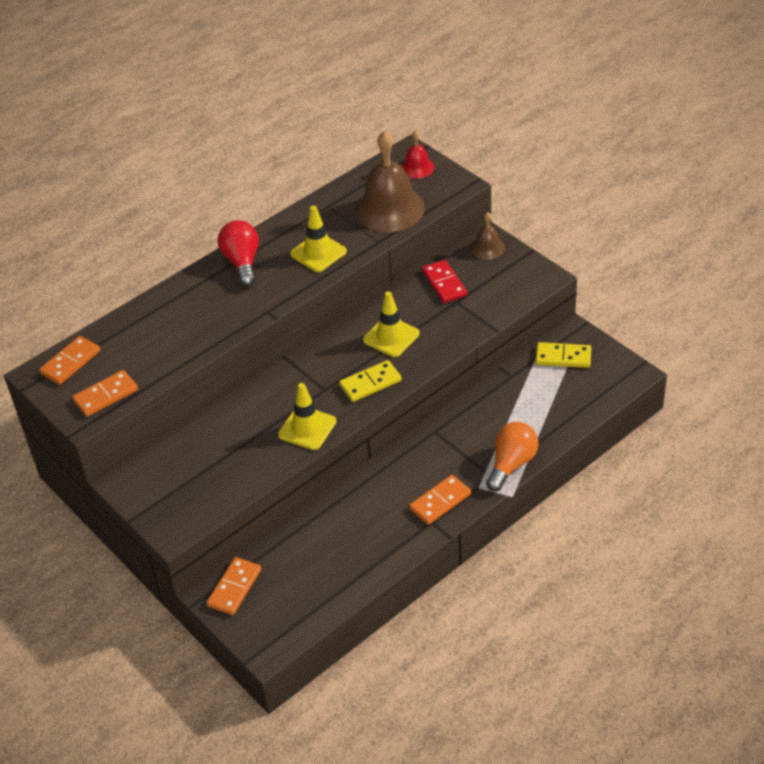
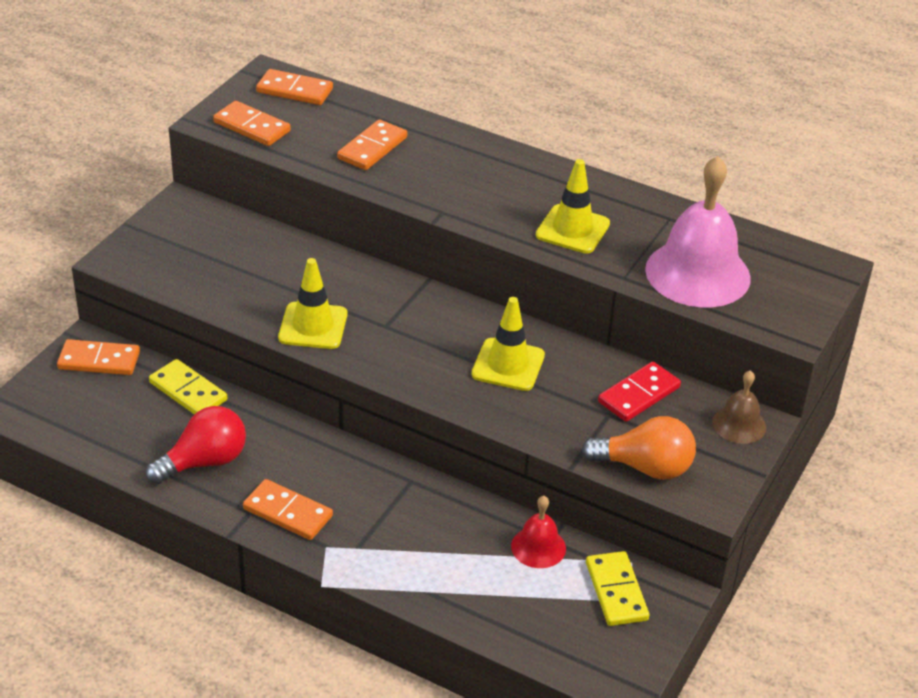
camera: 65 degrees right, 5 degrees down
(172, 332) = (372, 148): none -> orange domino
(242, 262) = (521, 172): red light bulb -> red light bulb (204, 462)
(370, 383) = (413, 364): yellow domino -> yellow domino (188, 391)
(389, 208) = (697, 273): brown bell -> pink bell
(417, 167) = (802, 281): red bell -> red bell (538, 547)
(511, 464) = (380, 573): orange light bulb -> orange light bulb (645, 467)

